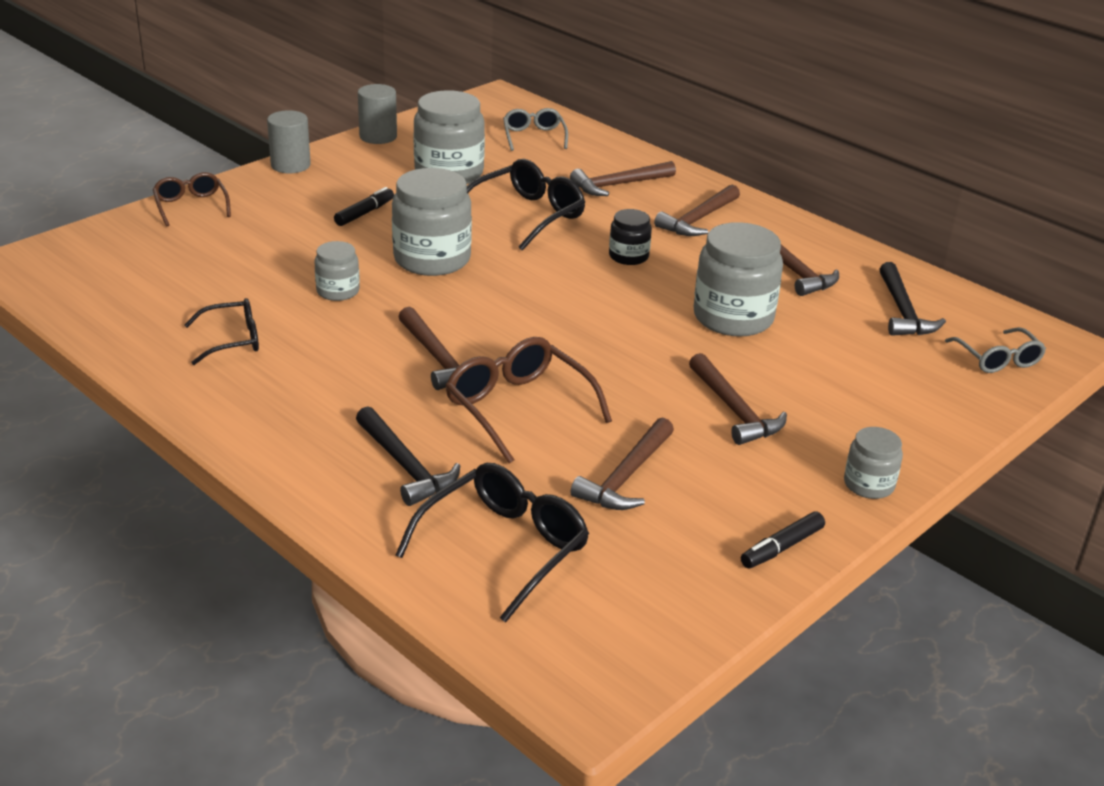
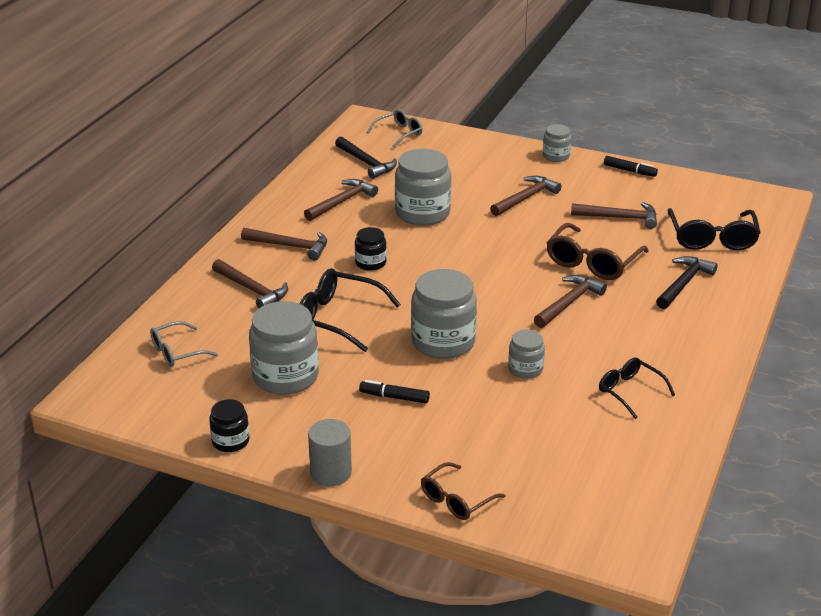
camera: 110 degrees left, 0 degrees up
(378, 136) = (230, 441): grey cylinder -> black jar
(504, 547) = (712, 238): black glasses -> black glasses turned 105 degrees counterclockwise
(902, 311) = (366, 163): black hammer -> black hammer turned 75 degrees clockwise

